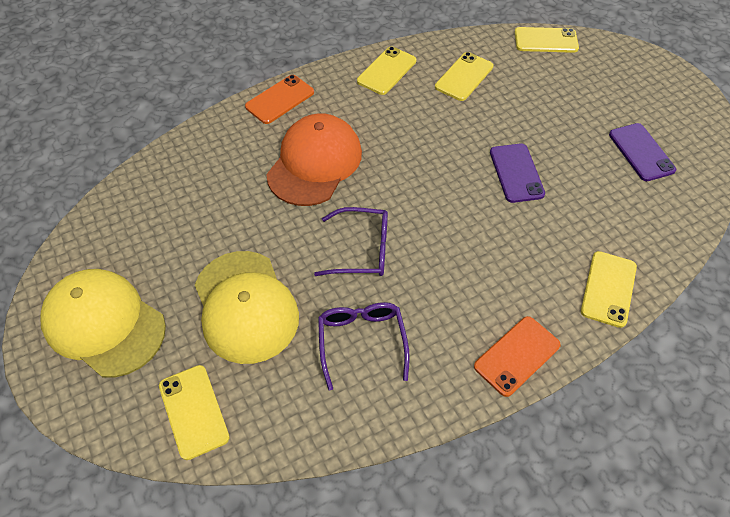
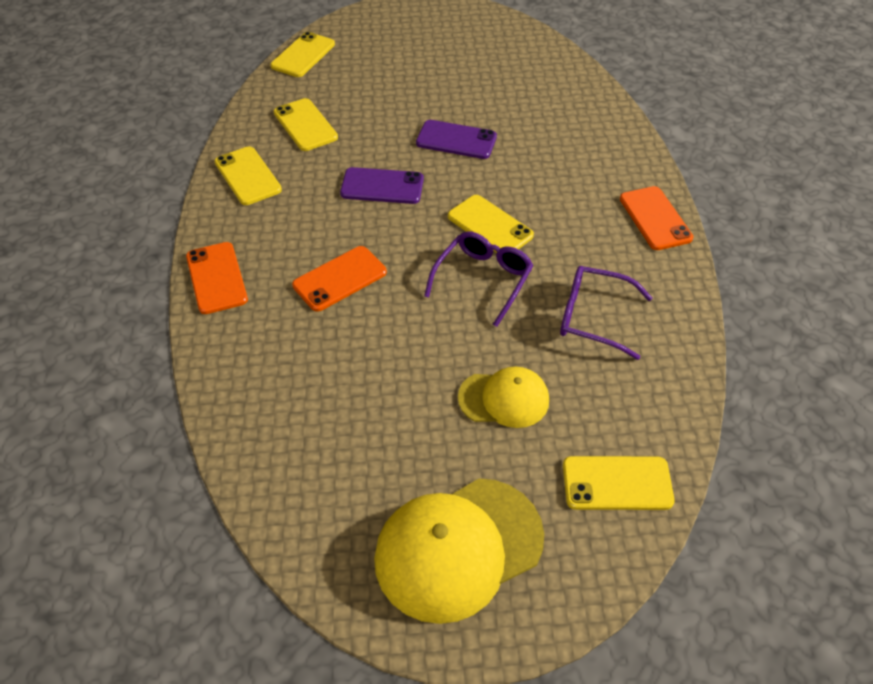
camera: 65 degrees left, 5 degrees down
(245, 306) = (504, 399): yellow cap -> yellow cap, size x0.59
(314, 163) = (340, 279): orange cap -> orange phone
(608, 289) = (614, 139): yellow phone -> yellow phone (490, 226)
(641, 152) = (483, 60): purple phone -> purple phone (382, 186)

